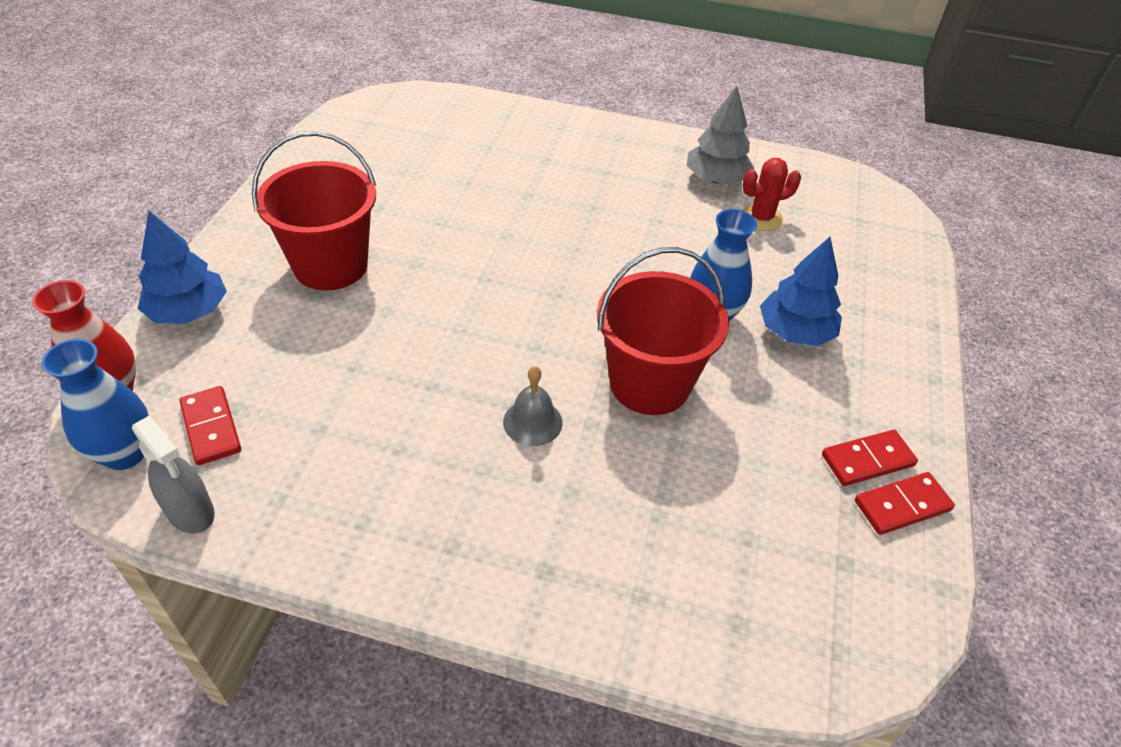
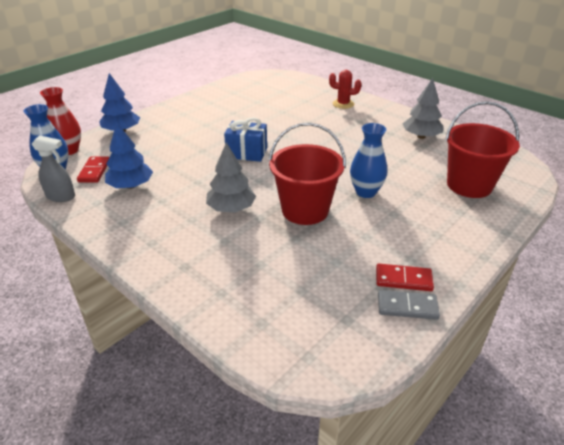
camera: 30 degrees right, 10 degrees down
(190, 512) = (61, 196): grey spray bottle -> grey spray bottle turned 60 degrees counterclockwise
(330, 265) = (193, 128): red bucket -> red bucket (469, 185)
(471, 293) = (247, 153): none -> blue gift
(532, 422) = (231, 208): grey bell -> grey tree
(761, 218) = (434, 158): red cactus -> red cactus (343, 104)
(795, 332) = (409, 211): blue tree -> blue tree (131, 186)
(902, 506) = (407, 307): red domino -> grey domino

